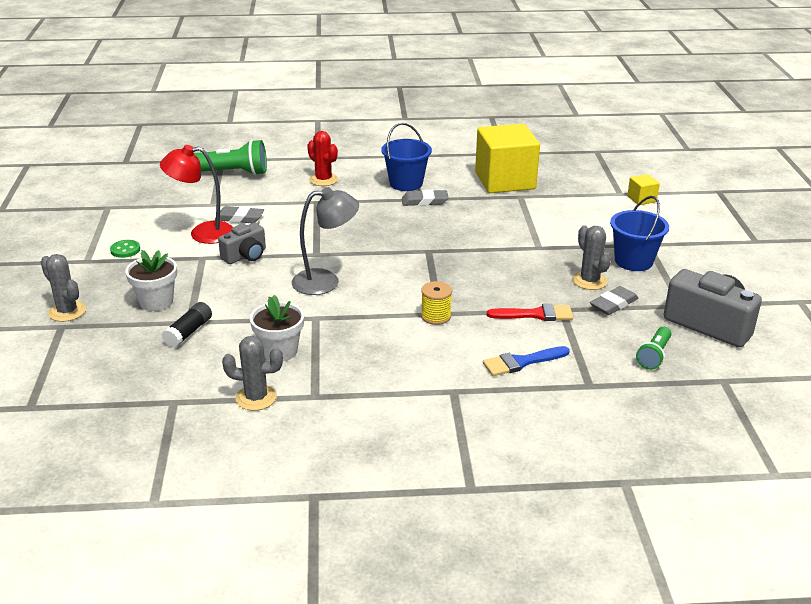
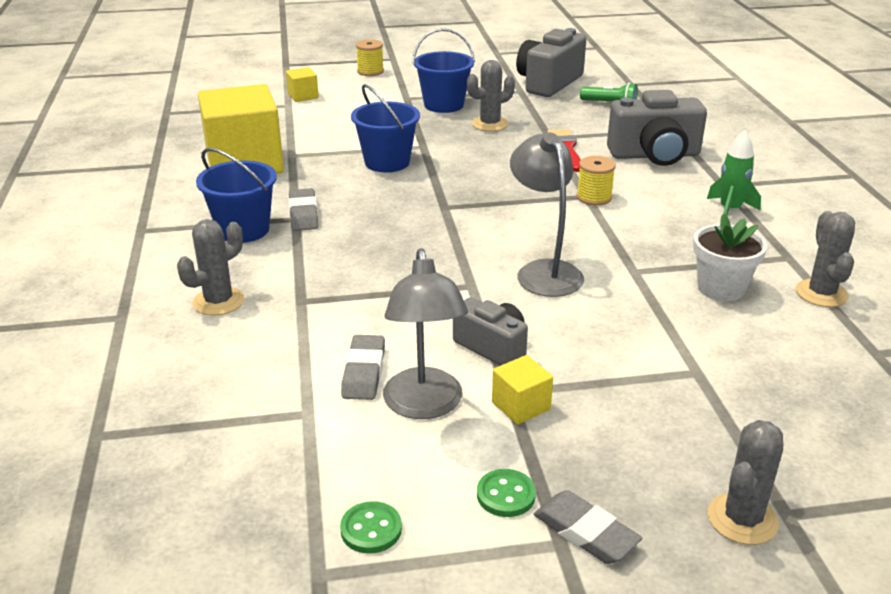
camera: 95 degrees left, 0 degrees up
(125, 218) = (371, 529): none -> green button
(156, 301) = (661, 416): white flower pot -> none
(188, 260) = (521, 406): none -> yellow cube
(188, 332) = (724, 367): black glue stick -> none
(202, 233) = (424, 406): red lamp -> grey lamp
(230, 173) = (169, 411): green flashlight -> none
(323, 180) = (218, 301): red cactus -> grey cactus
(402, 383) = (729, 210): none -> green rocket
(506, 231) = (387, 162): none -> blue bucket
(521, 362) = (654, 155): blue brush -> grey camera
(613, 304) = (530, 116): grey eraser -> grey eraser (585, 532)
(713, 229) = (370, 71): none -> yellow spool

